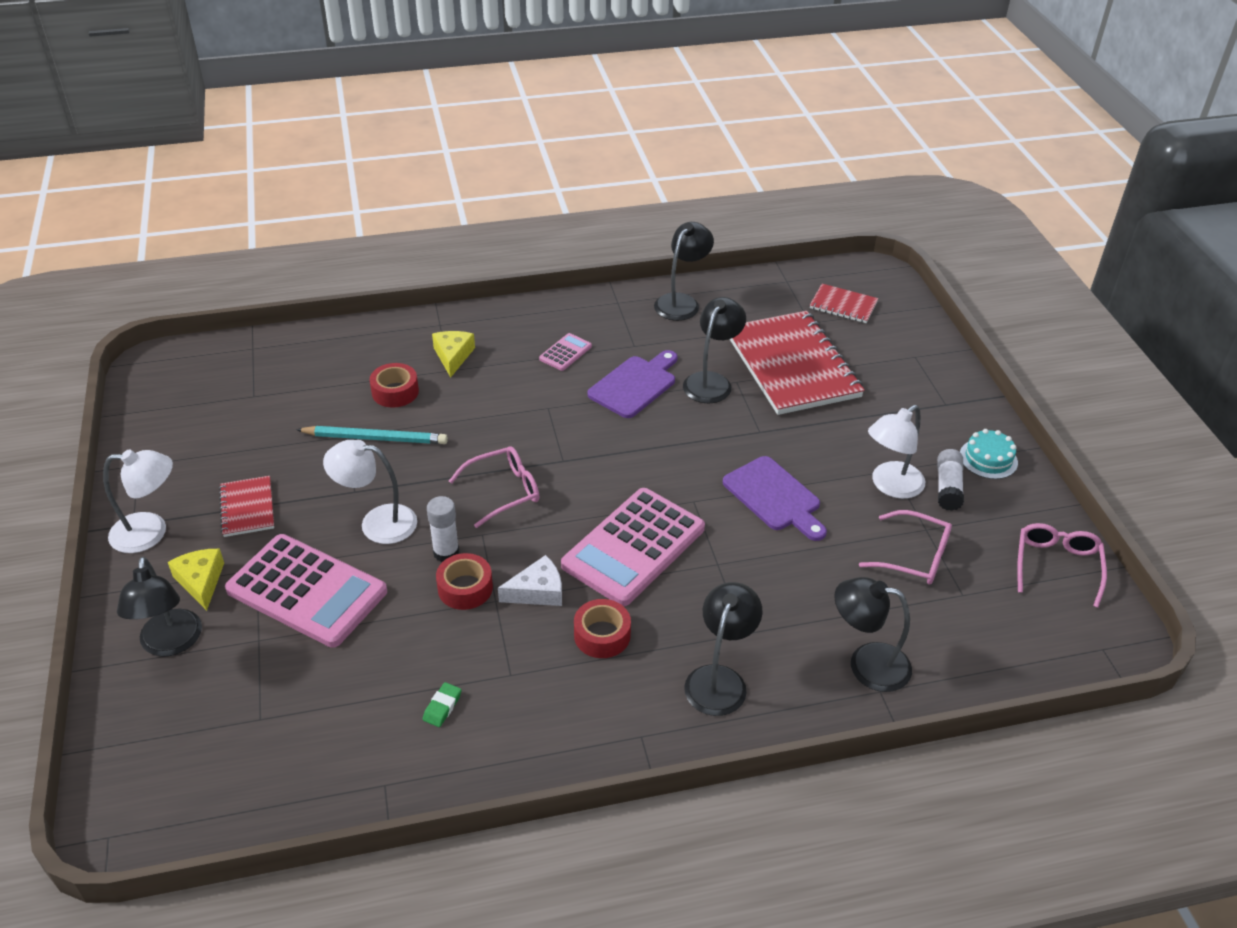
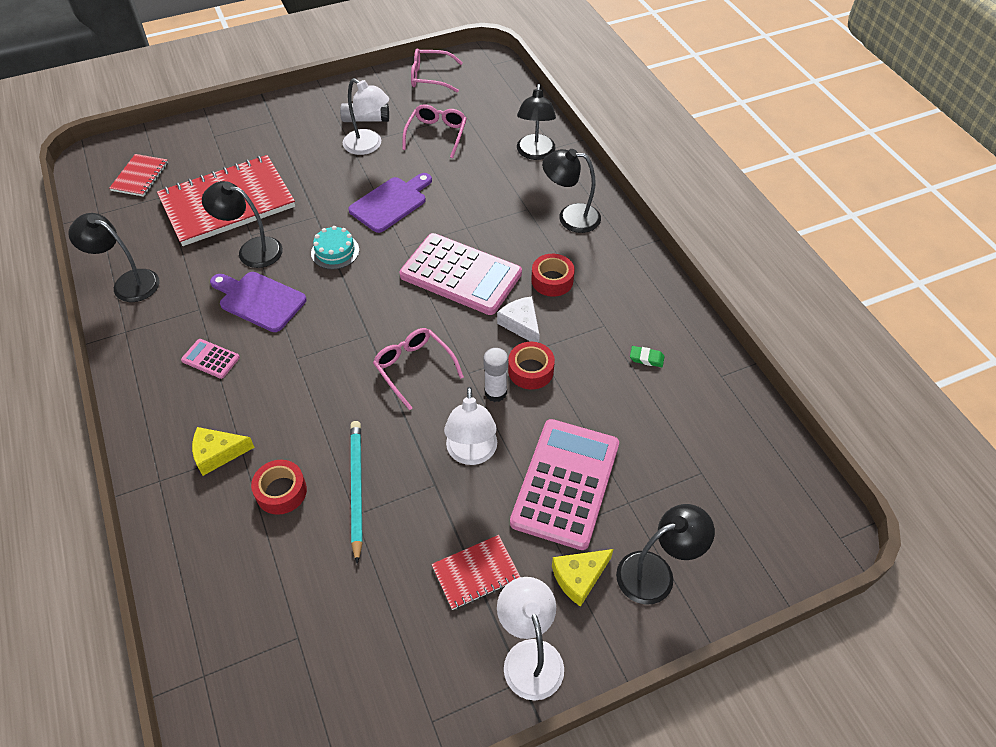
camera: 100 degrees left, 10 degrees up
(988, 459) = (332, 102): turquoise cake -> turquoise cake (335, 251)

